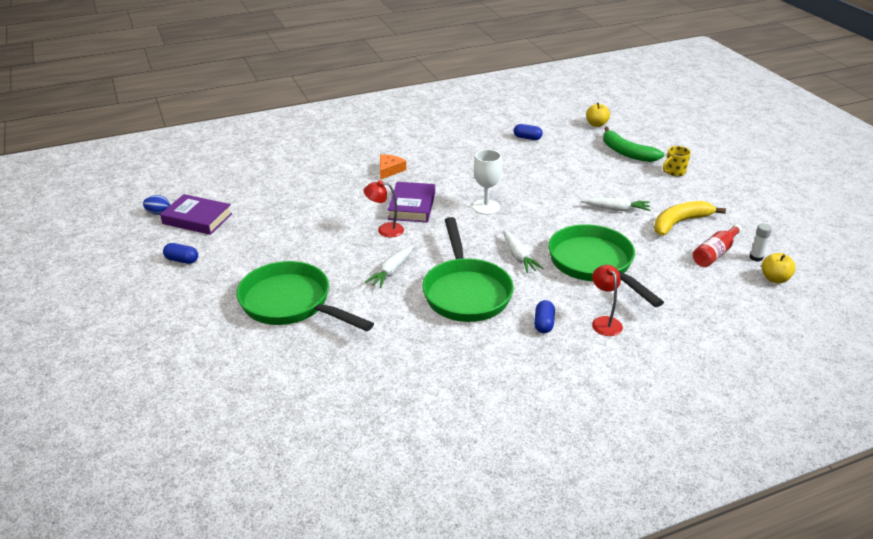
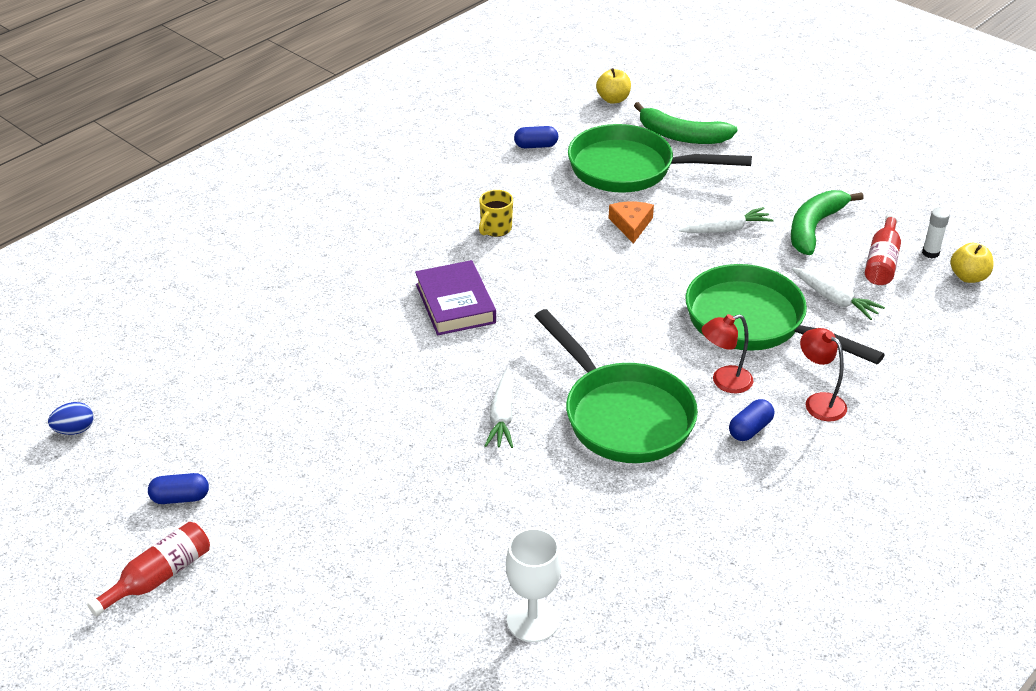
camera: 25 degrees left, 5 degrees up
(139, 294) = (159, 577): none -> red bottle
(197, 219) = (147, 421): purple book -> none
(291, 304) = (401, 513): green pan -> green pan (629, 169)
(385, 230) = (445, 353): red lamp -> red lamp (724, 382)
(389, 170) = (379, 252): orange cheese -> orange cheese (631, 225)
(486, 207) = (557, 275): white goblet -> white goblet (533, 620)
(518, 256) = (652, 340): white carrot -> white carrot (834, 299)
(543, 324) = (750, 429): blue capsule -> blue capsule turned 60 degrees clockwise
(674, 172) = (759, 151): yellow mug -> yellow mug (495, 229)
(679, 223) = (814, 228): yellow banana -> green banana

